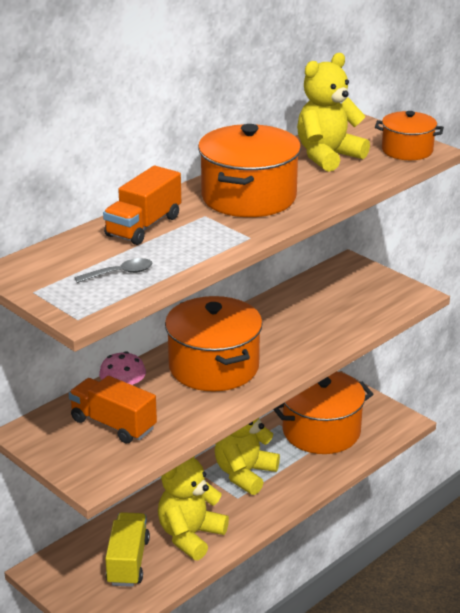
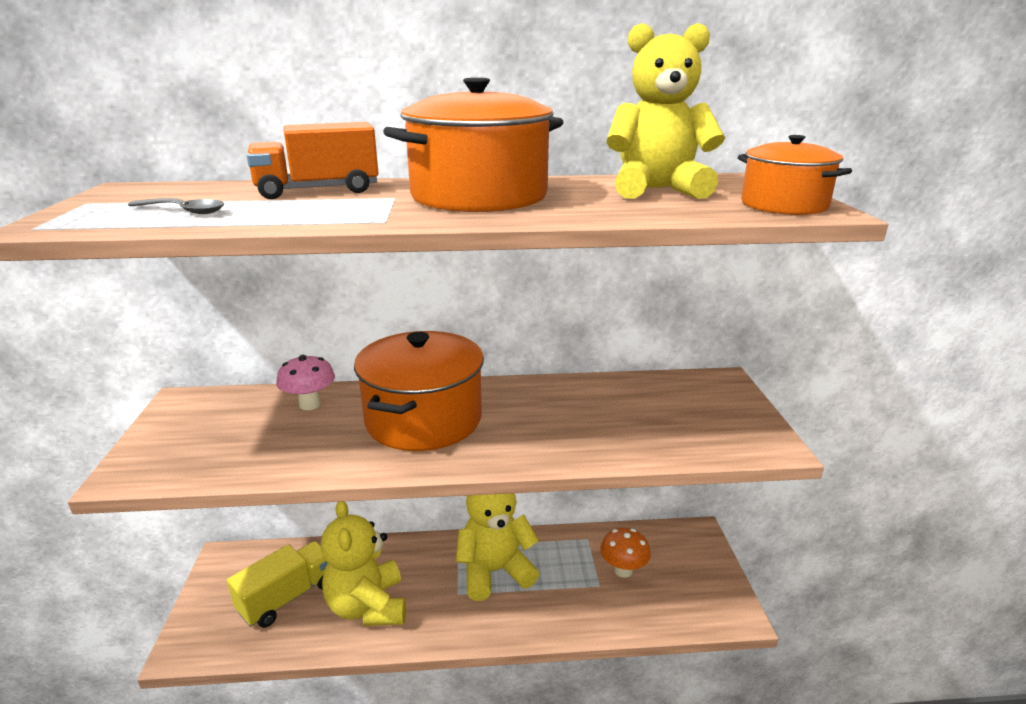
camera: 40 degrees right, 5 degrees down
(113, 424) = (248, 429): orange truck -> none
(190, 536) = (368, 607): yellow teddy bear -> yellow teddy bear turned 90 degrees counterclockwise
(321, 431) = (623, 570): orange pot -> orange mushroom

